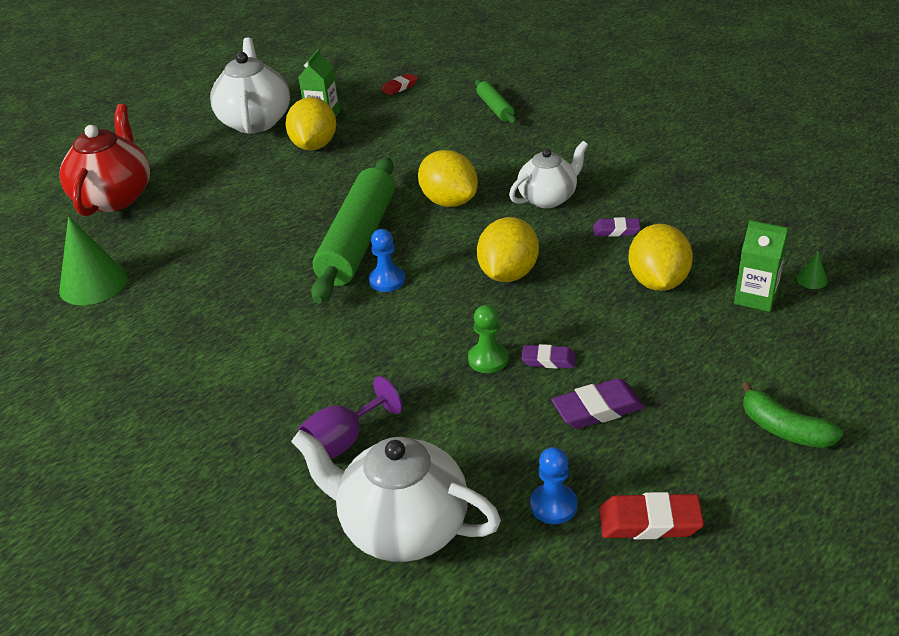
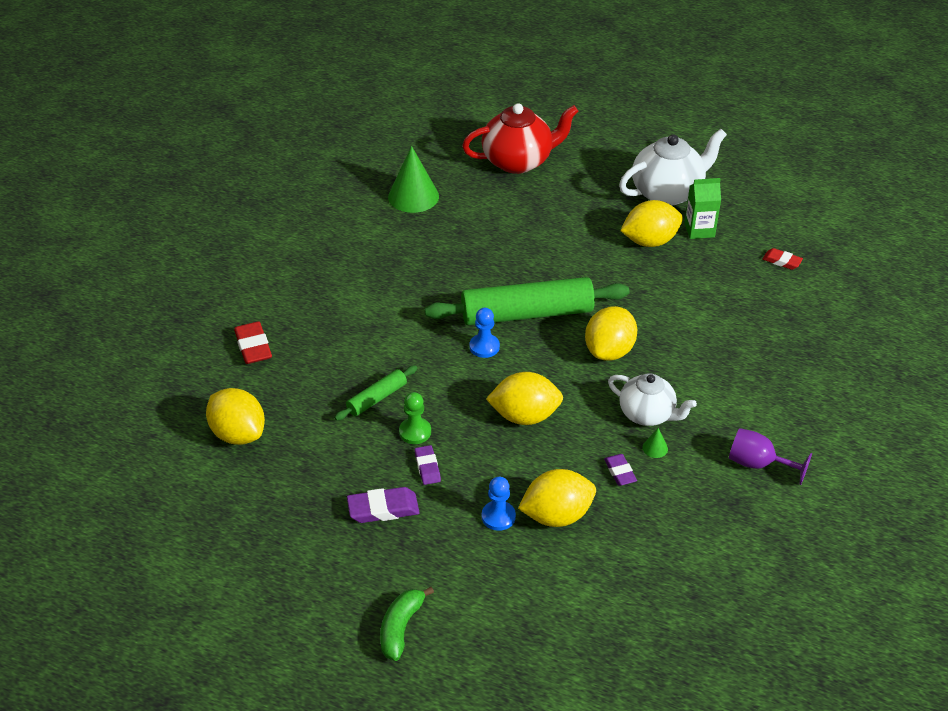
camera: 65 degrees right, 5 degrees up
(344, 441) = (304, 380): purple goblet -> purple goblet (758, 464)
(402, 527) = (238, 434): white teapot -> yellow lemon
(495, 108) = (783, 338): green rolling pin -> green rolling pin (377, 398)
(553, 505) = (280, 505): blue pawn -> blue pawn (498, 517)
(597, 409) = (383, 509): purple eraser -> purple eraser turned 60 degrees counterclockwise
(650, 522) = (280, 561): red eraser -> red eraser (253, 346)
(755, 297) = (564, 587): green carton -> none
(811, 279) = (609, 626): green cone -> green cone (655, 448)

